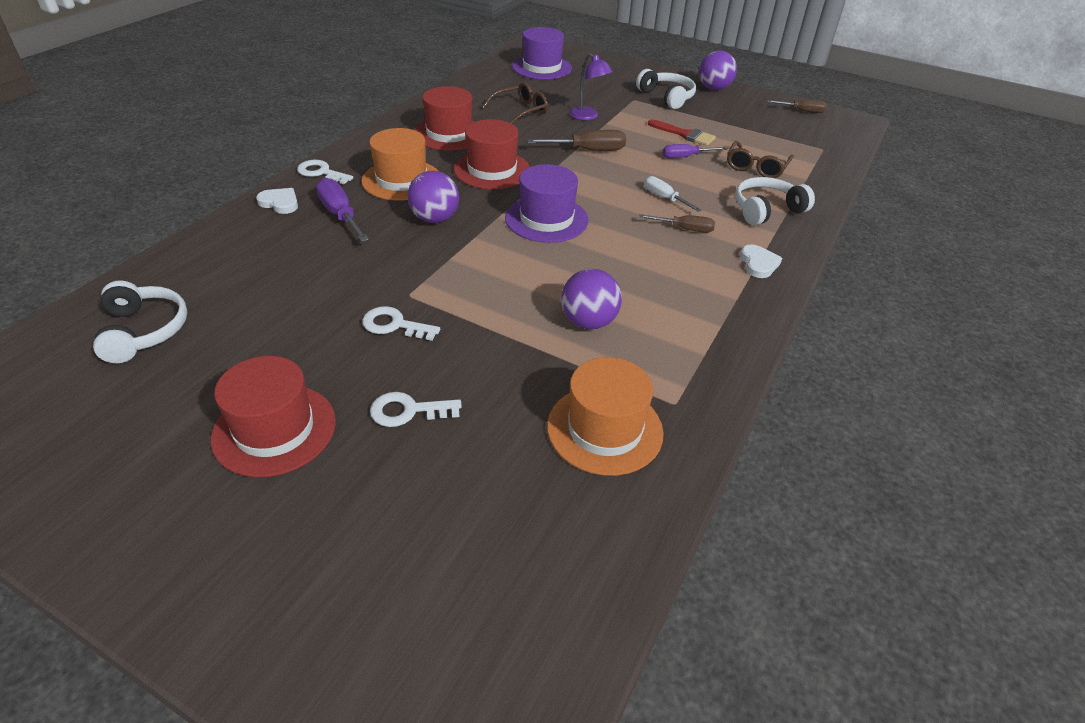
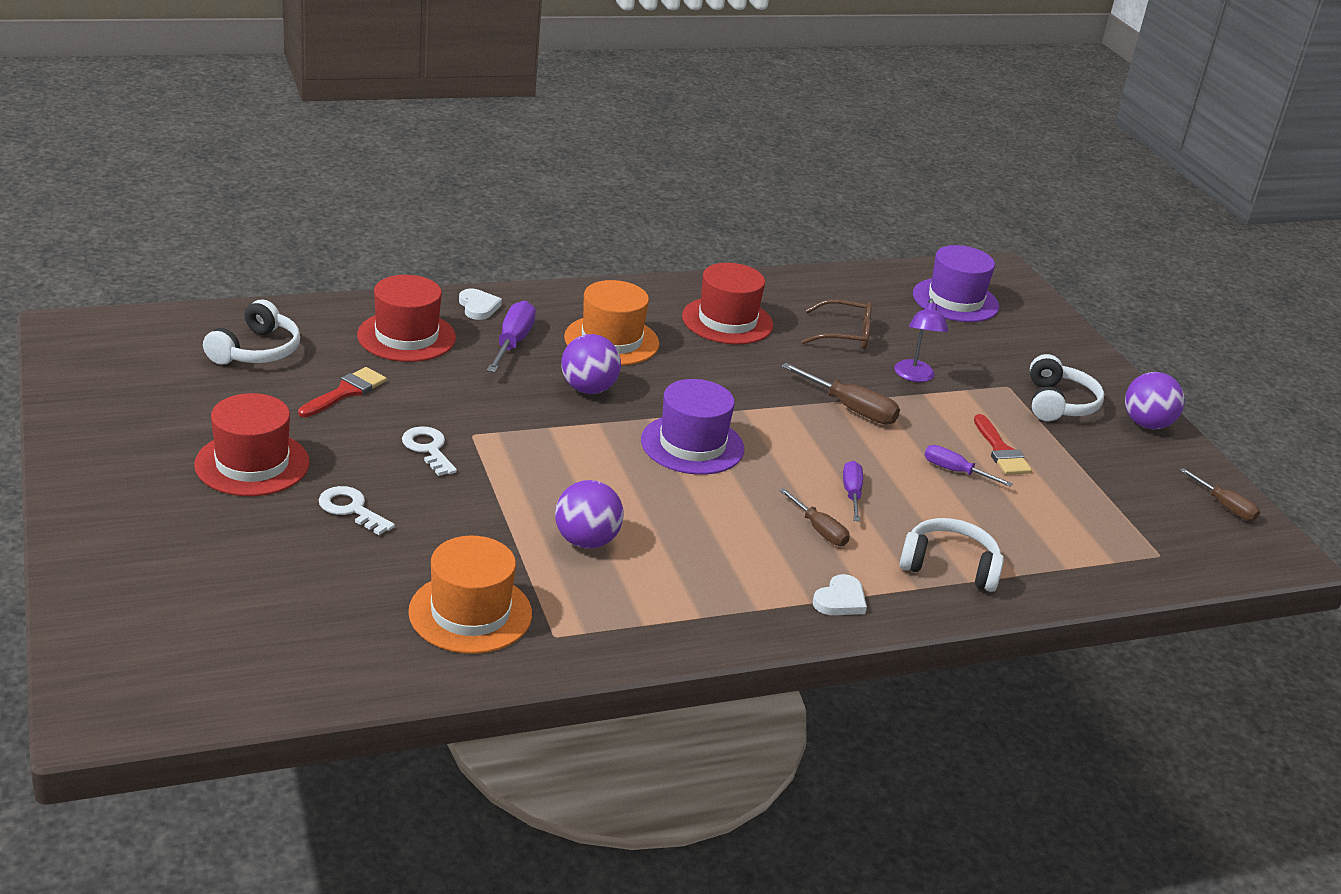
camera: 40 degrees right, 10 degrees down
(269, 320) = (346, 392): none -> red brush
(321, 172) = (550, 298): white key -> none
(492, 170) = (713, 375): red hat -> red hat (406, 336)
(665, 198) = (852, 494): white screwdriver -> purple screwdriver
(756, 167) = (1024, 525): brown glasses -> none

